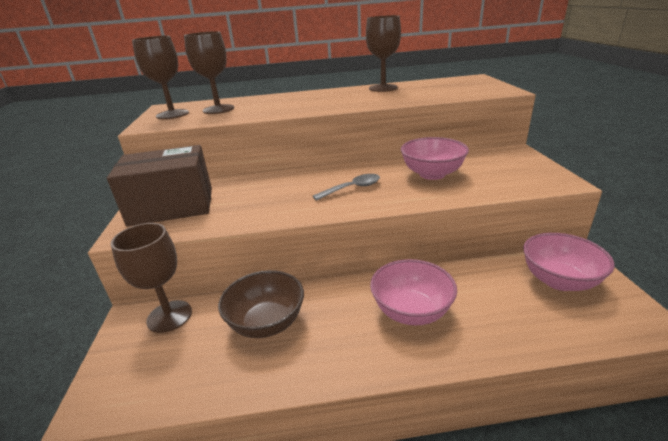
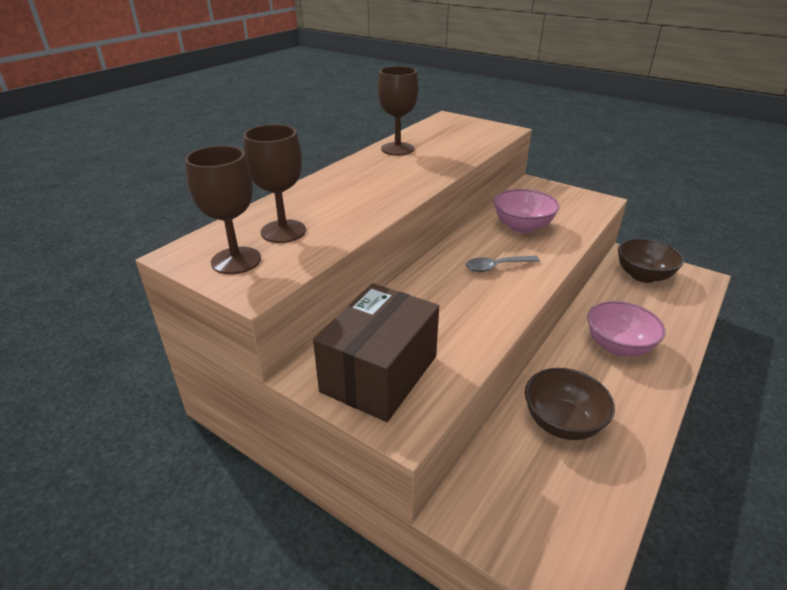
camera: 50 degrees left, 5 degrees up
(169, 316) = (487, 482): brown goblet -> none
(352, 188) = (496, 267): grey spoon -> grey spoon turned 120 degrees counterclockwise
(559, 280) = (643, 276): pink bowl -> brown bowl

